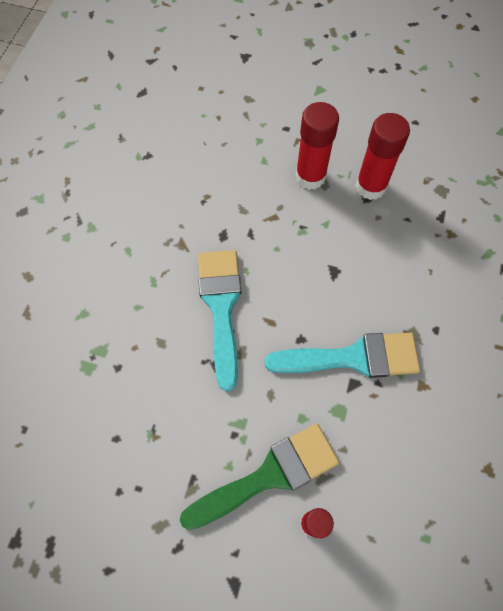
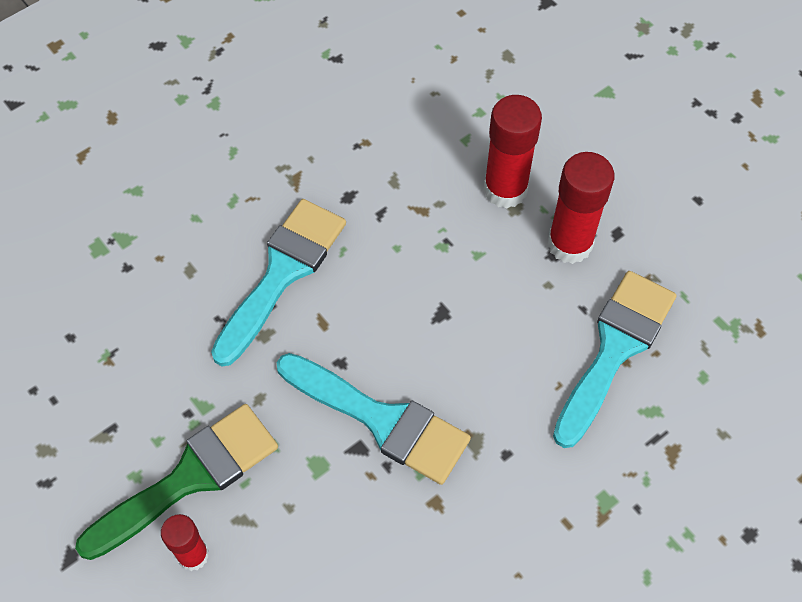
camera: 35 degrees right, 5 degrees down
(269, 475) = (190, 478): green brush -> green brush turned 45 degrees counterclockwise
(442, 231) = (615, 349): none -> turquoise brush

